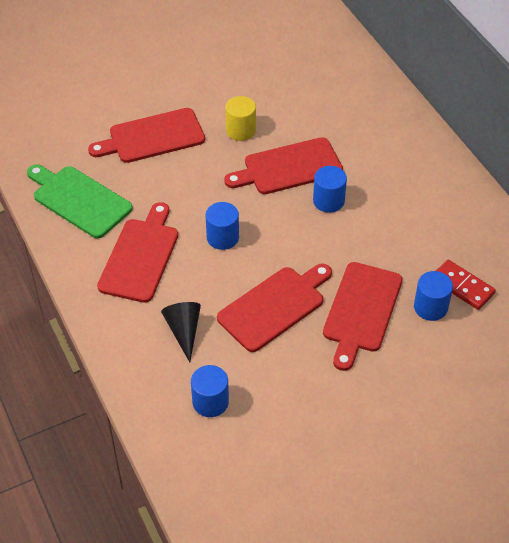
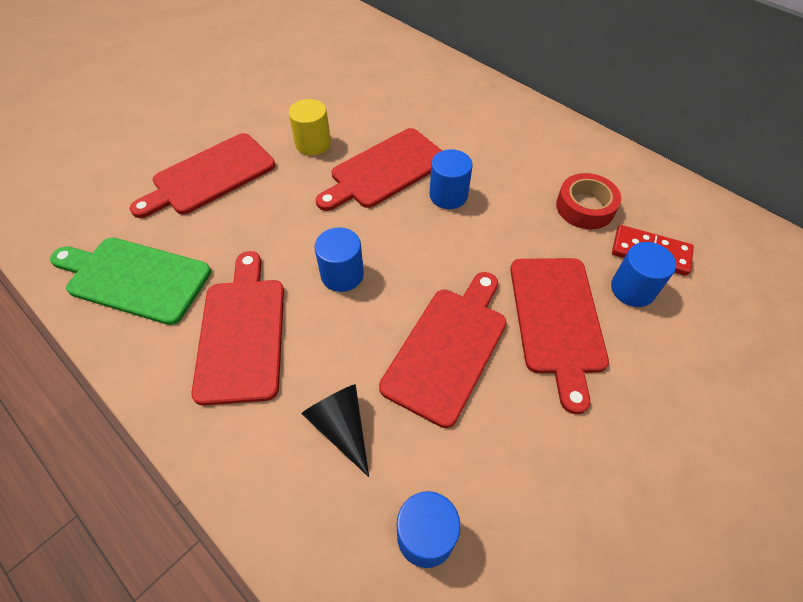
camera: 20 degrees left, 5 degrees up
(432, 239) = (585, 207): none -> red tape

